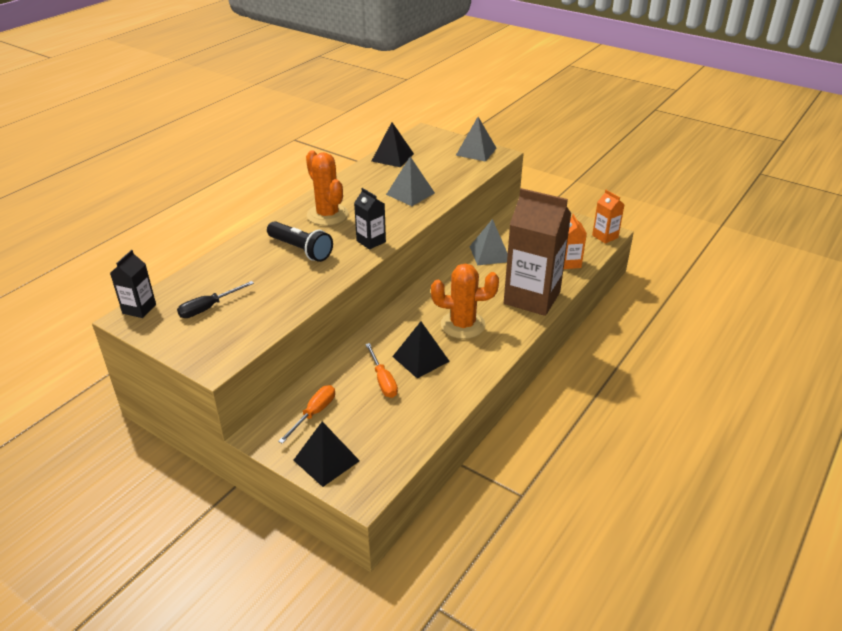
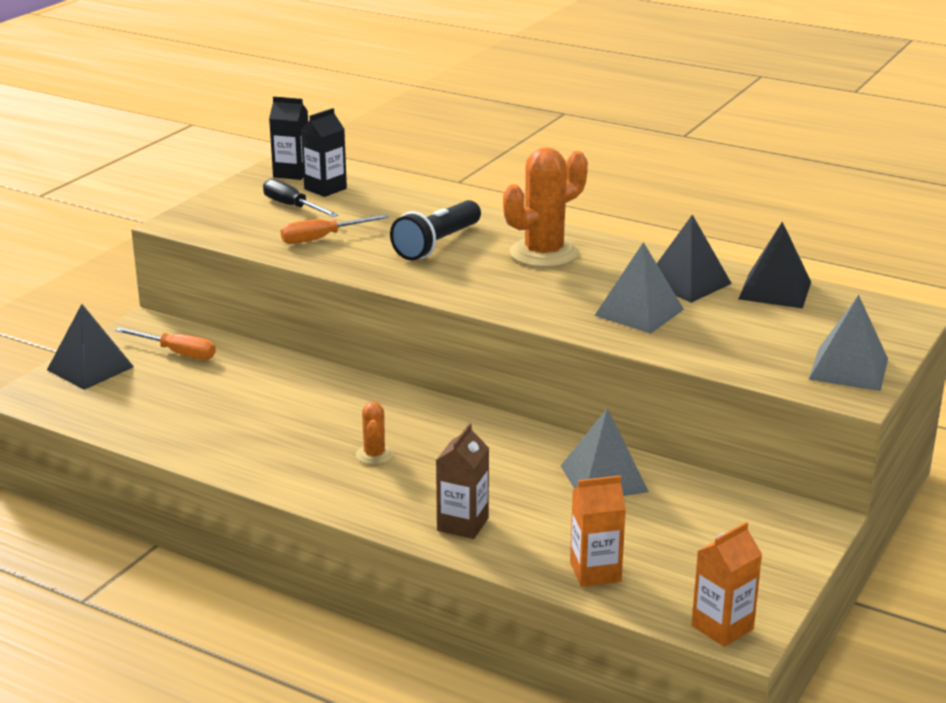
camera: 85 degrees right, 10 degrees down
(371, 241) = (470, 290): black carton -> black carton (325, 189)
(383, 380) = (238, 395): orange screwdriver -> orange screwdriver (322, 238)
(420, 358) = (287, 421): black pyramid -> black pyramid (687, 282)
(462, 325) = (374, 455): orange cactus -> orange cactus, size x0.48
(532, 298) = (463, 524): brown carton -> brown carton, size x0.46

